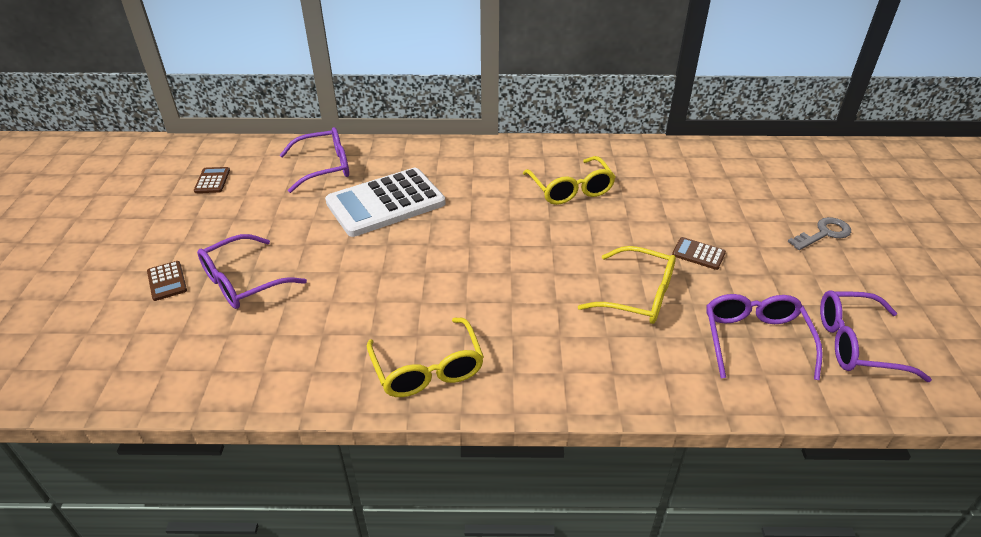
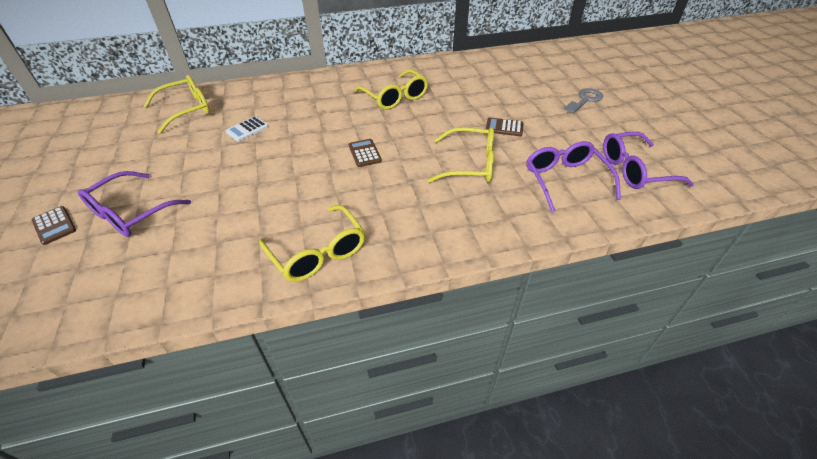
camera: 15 degrees left, 5 degrees up
(212, 181) = (84, 135): brown calculator -> brown calculator (364, 153)
(325, 167) = (187, 110): purple glasses -> yellow glasses
(385, 203) = (247, 129): white calculator -> white calculator, size x0.41

